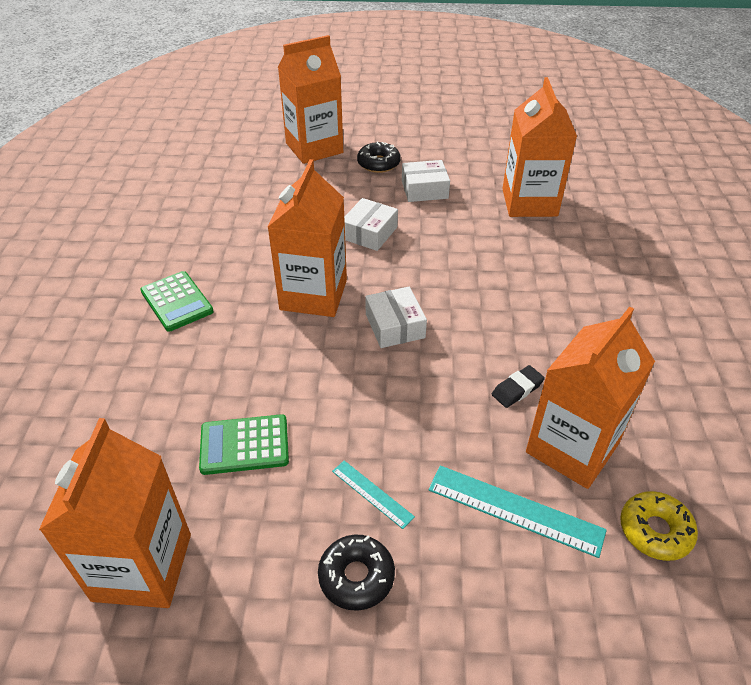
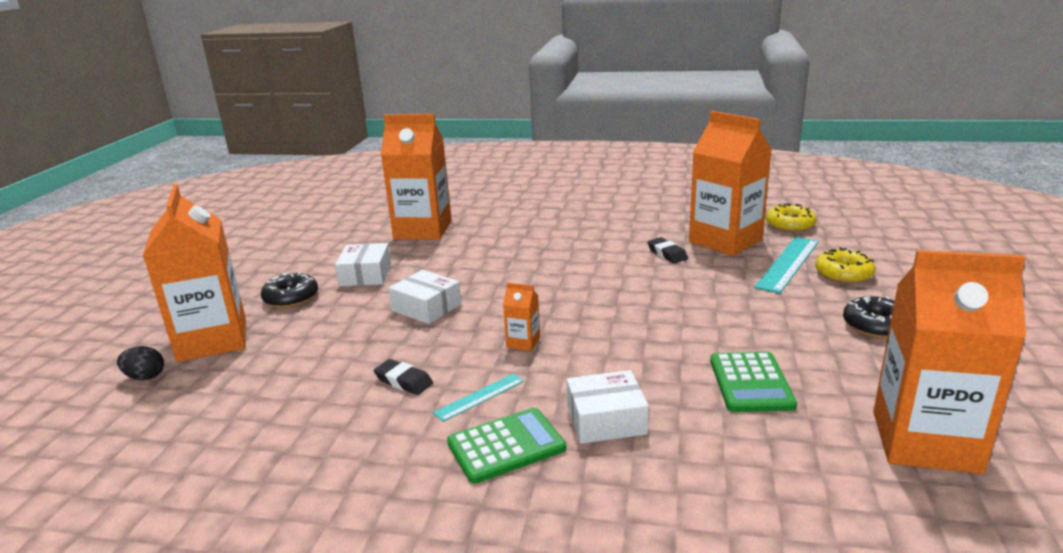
camera: 80 degrees left, 20 degrees down
(258, 242) = (403, 381): none -> black eraser
(269, 138) = (145, 377): none -> black egg
(313, 295) = (523, 342): orange carton -> orange carton, size x0.41
(372, 493) = (791, 317): turquoise ruler -> turquoise ruler (479, 397)
(395, 326) = (583, 299): white box -> white box (606, 420)
(495, 570) = (843, 274): none -> yellow donut

